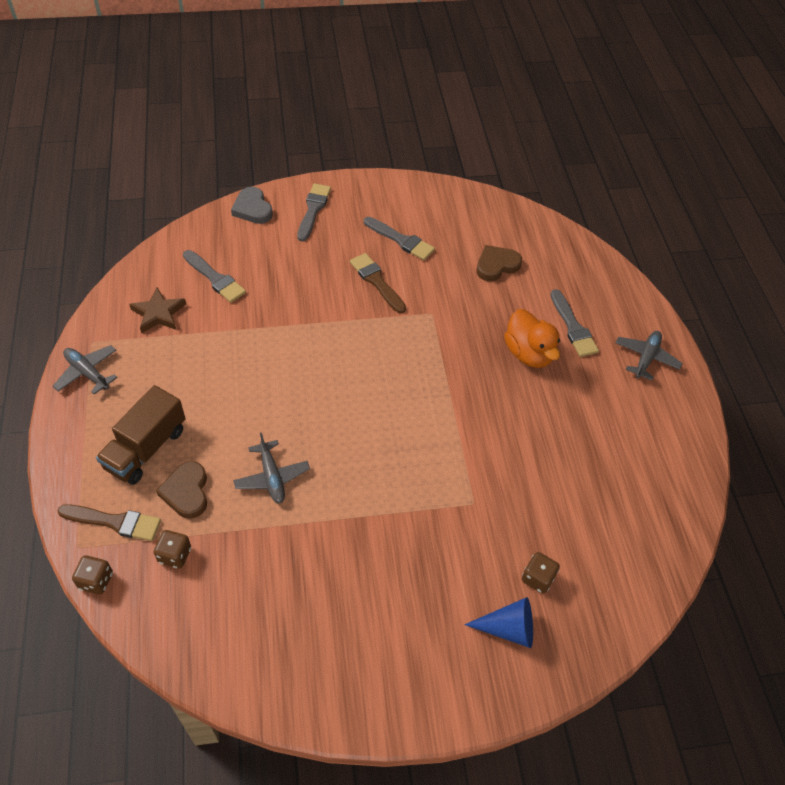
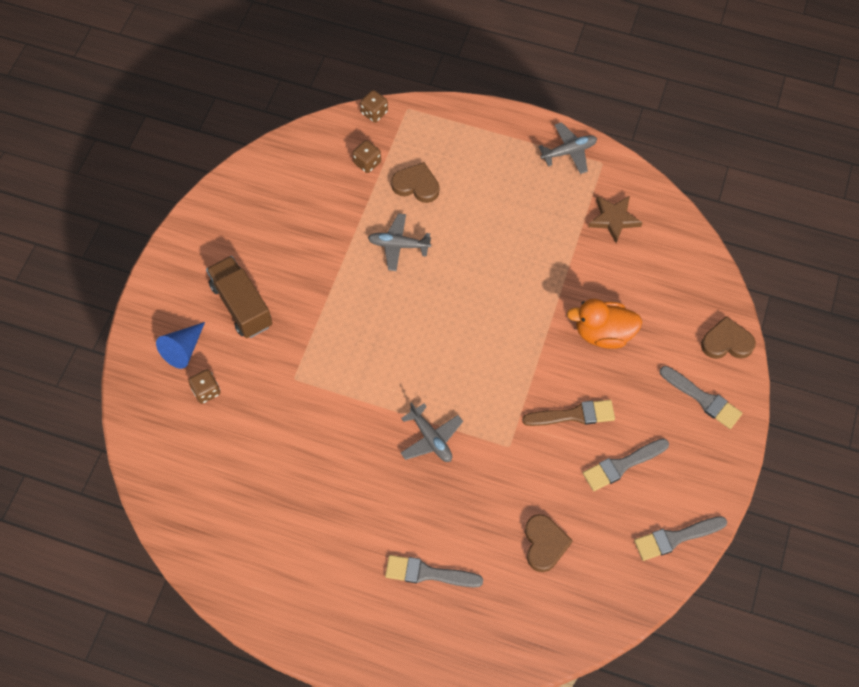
camera: 120 degrees right, 10 degrees up
(114, 522) = (415, 135): brown brush -> none
(146, 448) = (471, 171): brown truck -> brown truck (241, 305)
(215, 278) = (639, 276): grey brush -> grey brush (675, 538)
(252, 209) = (726, 342): grey heart -> brown heart
(528, 353) = (417, 510): orange duck -> orange duck (603, 333)
(646, 358) = (355, 622): grey plane -> grey plane (431, 438)

